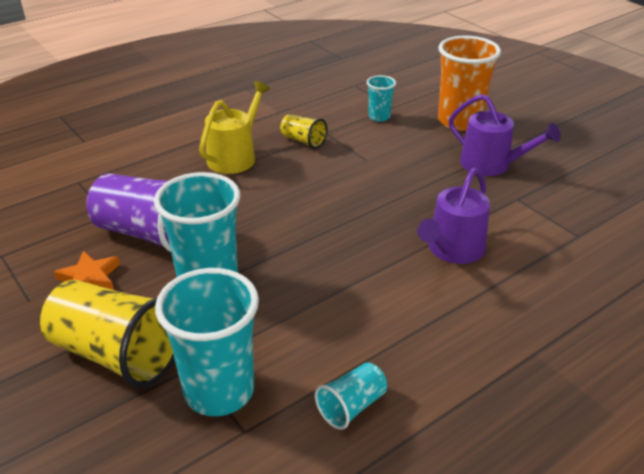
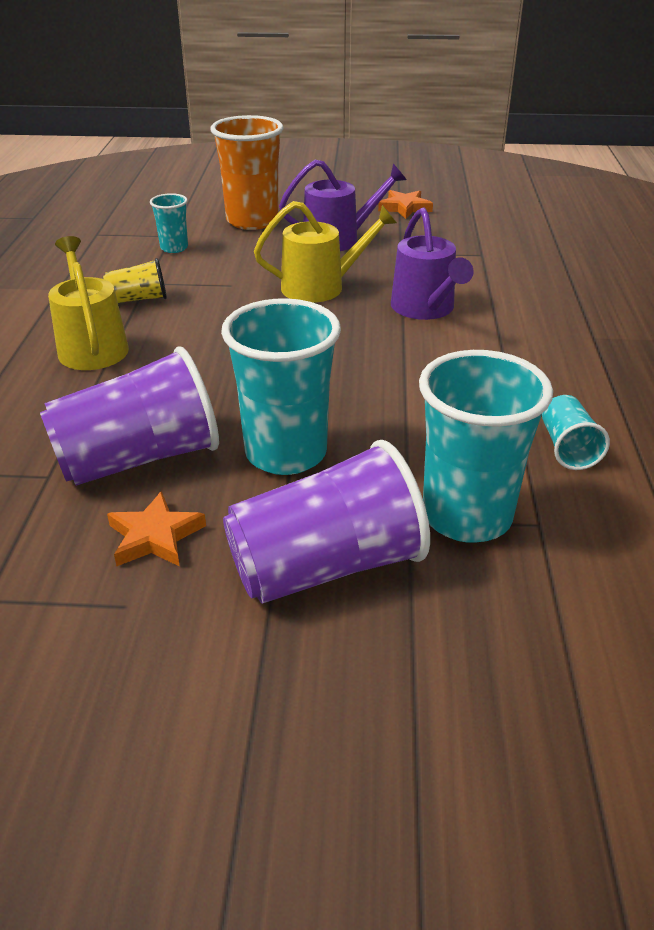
camera: 50 degrees left, 0 degrees up
(117, 354) = (326, 566): yellow cup -> purple cup
(414, 193) = (320, 287): none -> yellow watering can
(590, 166) = (404, 208): none -> orange star

